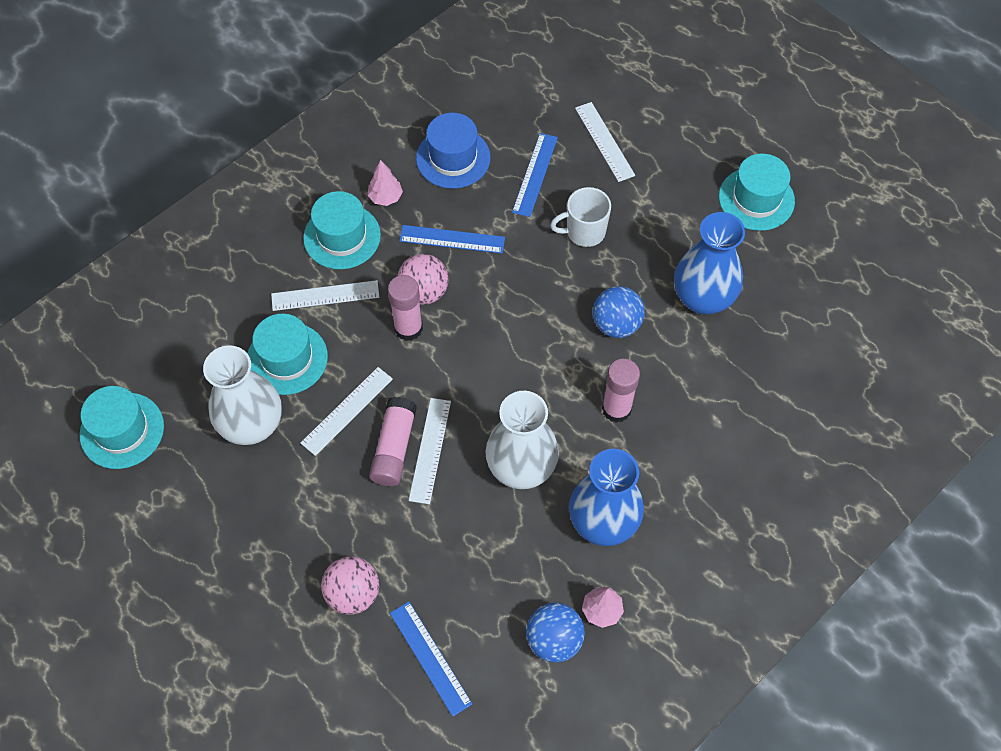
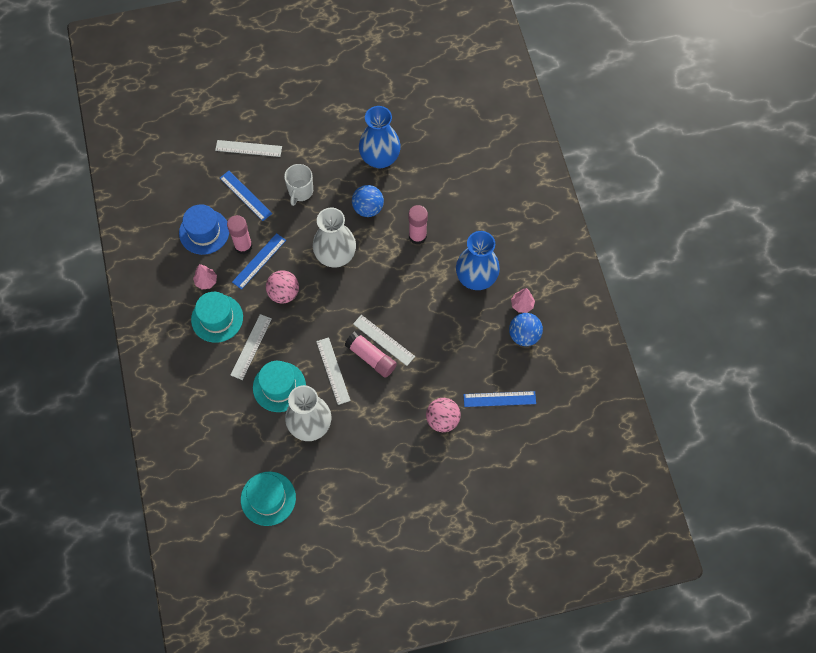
camera: 60 degrees left, 5 degrees up
(408, 328) = (302, 313): pink glue stick -> pink glue stick (243, 246)
(521, 468) = (422, 300): white vase -> white vase (335, 256)
(756, 199) = (337, 97): turquoise hat -> none

